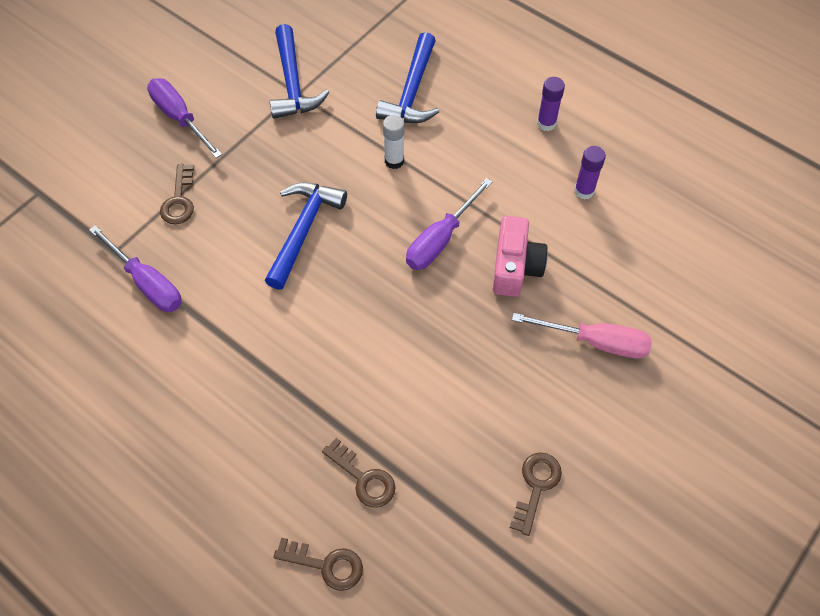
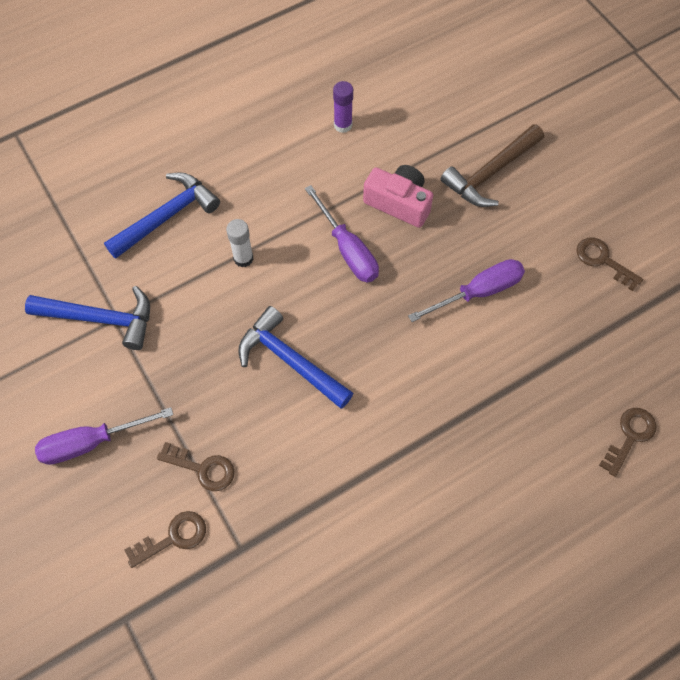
camera: 70 degrees left, 5 degrees up
(147, 282) = (293, 523): purple screwdriver -> purple screwdriver (478, 292)
(363, 478) = (561, 384): brown key -> brown key (173, 537)
(412, 91) = (167, 216): blue hammer -> blue hammer turned 75 degrees counterclockwise
(546, 123) = (258, 125): purple glue stick -> none
(595, 342) = (491, 173): pink screwdriver -> brown hammer

